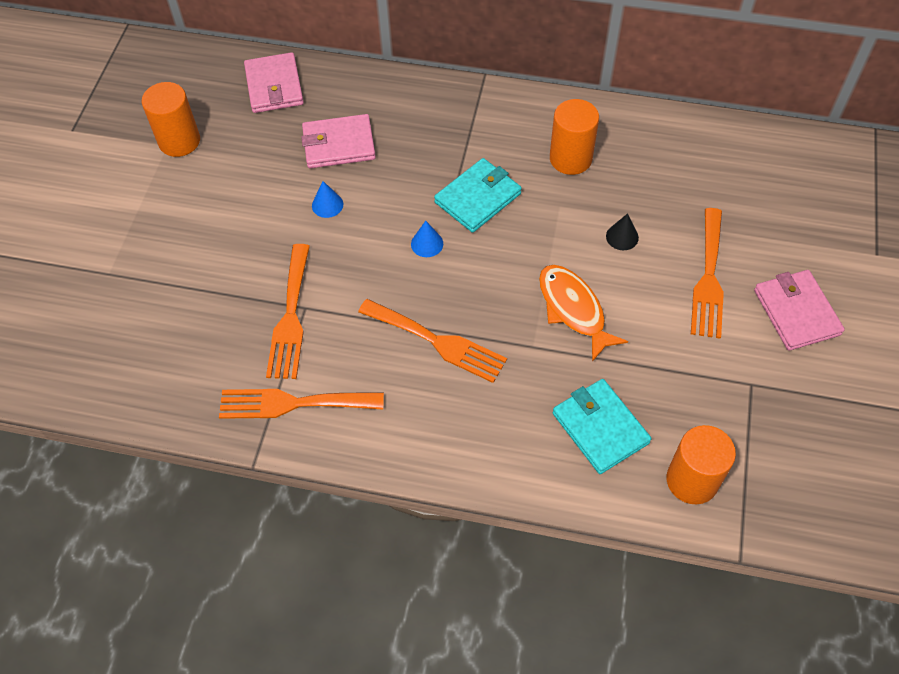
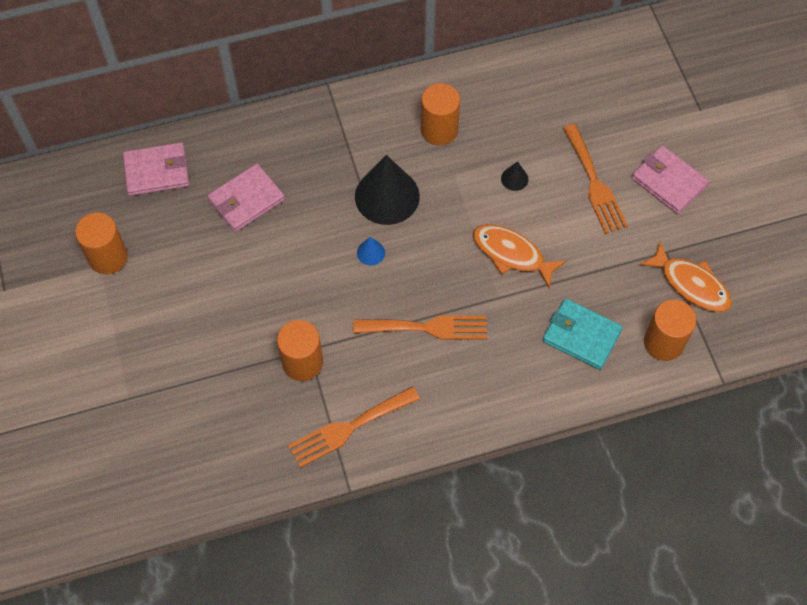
camera: 30 degrees left, 5 degrees up
(274, 86) = (157, 171): pink wallet -> pink wallet turned 60 degrees counterclockwise
(290, 317) = (302, 362): orange fork -> orange cylinder
(327, 205) = (271, 256): blue cone -> none
(477, 198) = (387, 196): turquoise wallet -> black cone
(761, 432) = (691, 284): none -> orange fish

